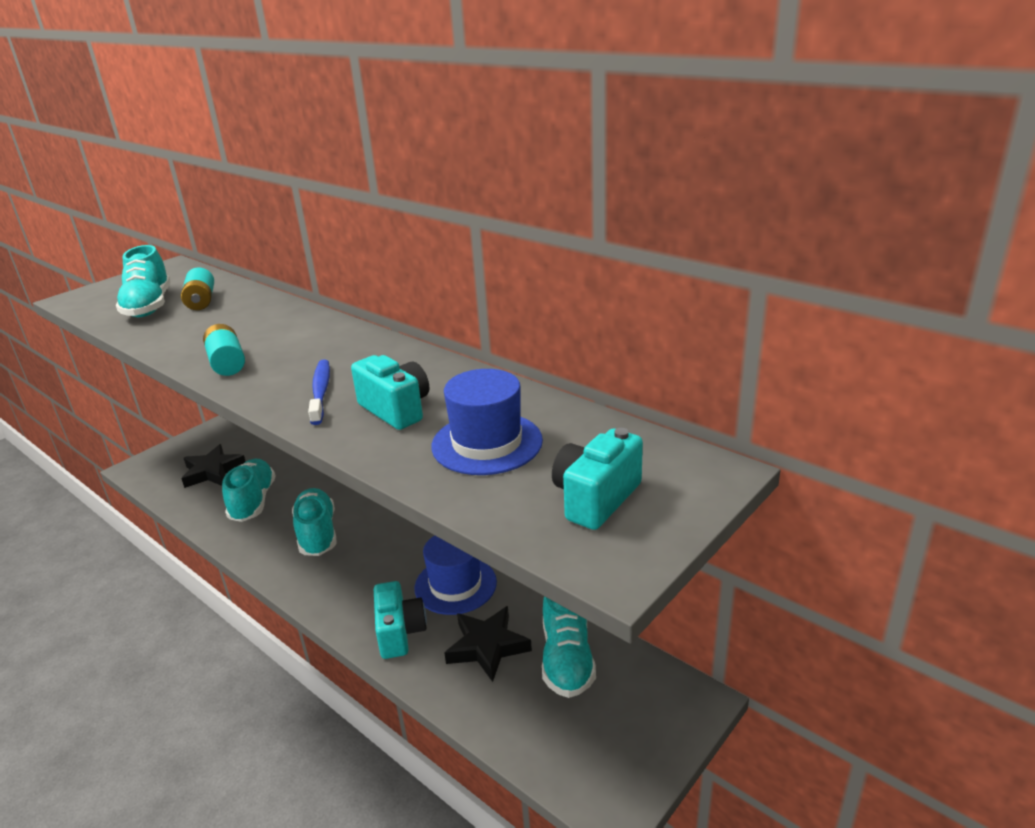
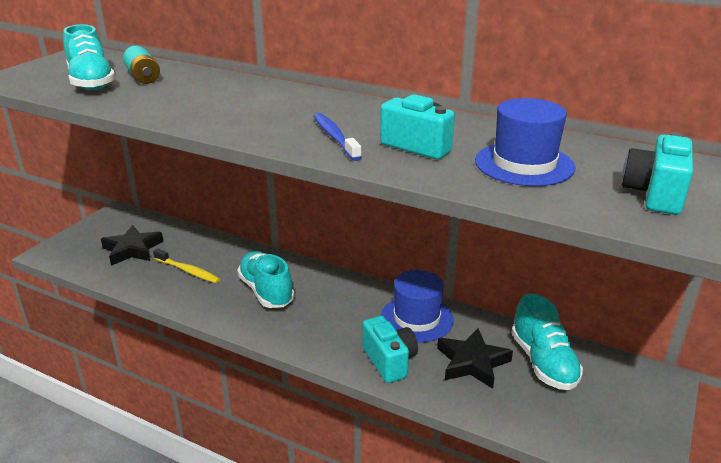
camera: 15 degrees left, 0 degrees up
(227, 363) = (220, 121): turquoise battery -> none
(253, 501) = (188, 271): turquoise shoe -> yellow toothbrush

